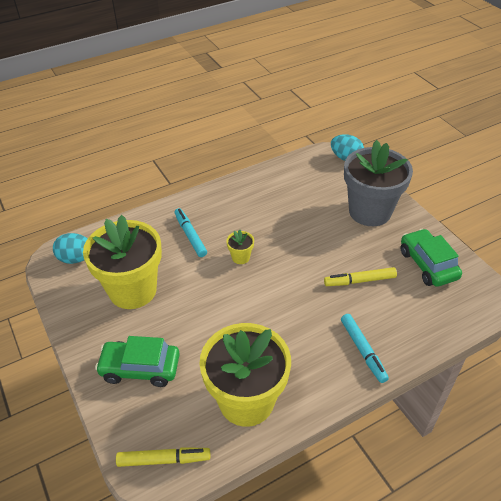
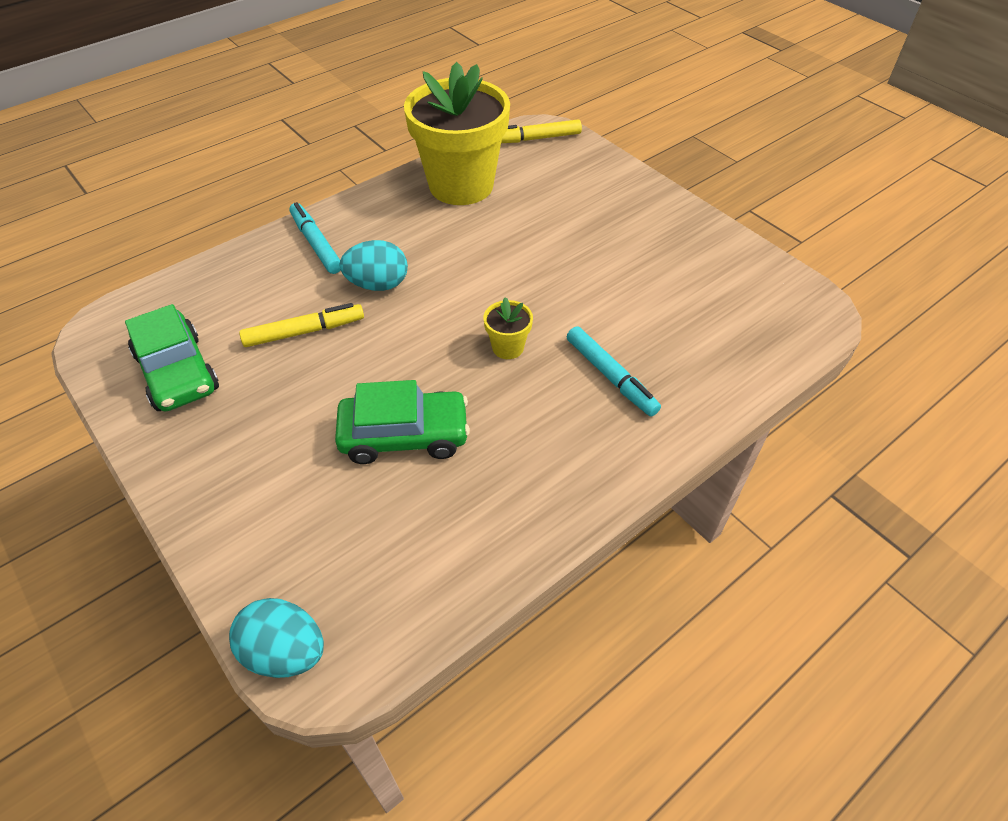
camera: 170 degrees right, 5 degrees up
(76, 258) = (780, 314): turquoise egg -> turquoise egg (378, 284)
(133, 290) = (659, 279): yellow flower pot -> none
(140, 368) = (597, 199): green car -> green car (404, 435)
(369, 211) = (257, 475): grey flower pot -> none

